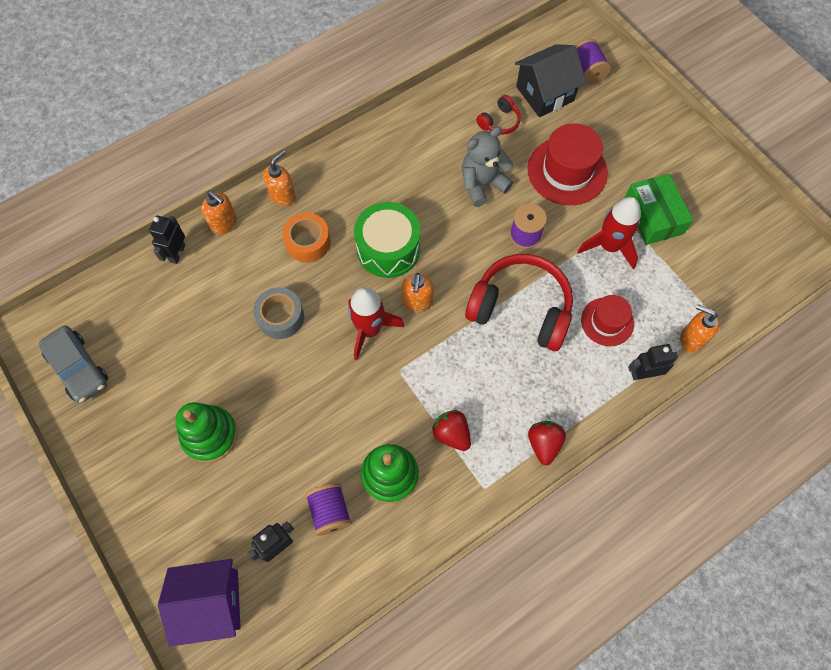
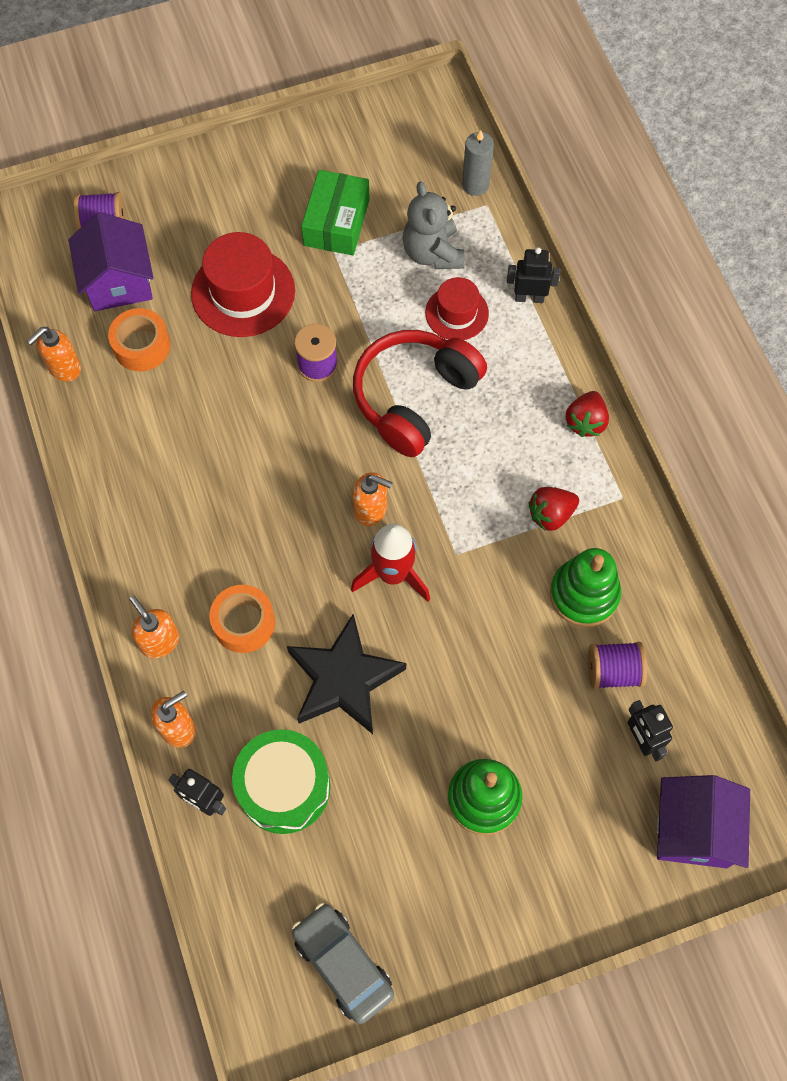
camera: 75 degrees left, 0 degrees up
(78, 368) = (343, 964): grey car -> grey car turned 105 degrees counterclockwise
(280, 317) = (344, 679): grey tape -> black star
(388, 249) = (286, 526): green drum -> green drum (284, 787)
(482, 184) = (228, 392): grey teddy bear -> grey teddy bear (433, 253)
(499, 122) = (141, 346): red headphones -> orange tape
(543, 444) = (585, 422): red strawberry -> red strawberry turned 90 degrees counterclockwise
(545, 94) = (119, 282): black house -> purple house
(609, 246) = (361, 280): red rocket -> none
(643, 374) = (529, 298): black robot -> black robot turned 90 degrees clockwise
(653, 216) = (336, 222): green box -> green box turned 75 degrees counterclockwise
(691, 338) = (500, 238): orange soap dispenser -> orange soap dispenser (64, 368)
(734, 307) = (475, 185): none -> grey candle

